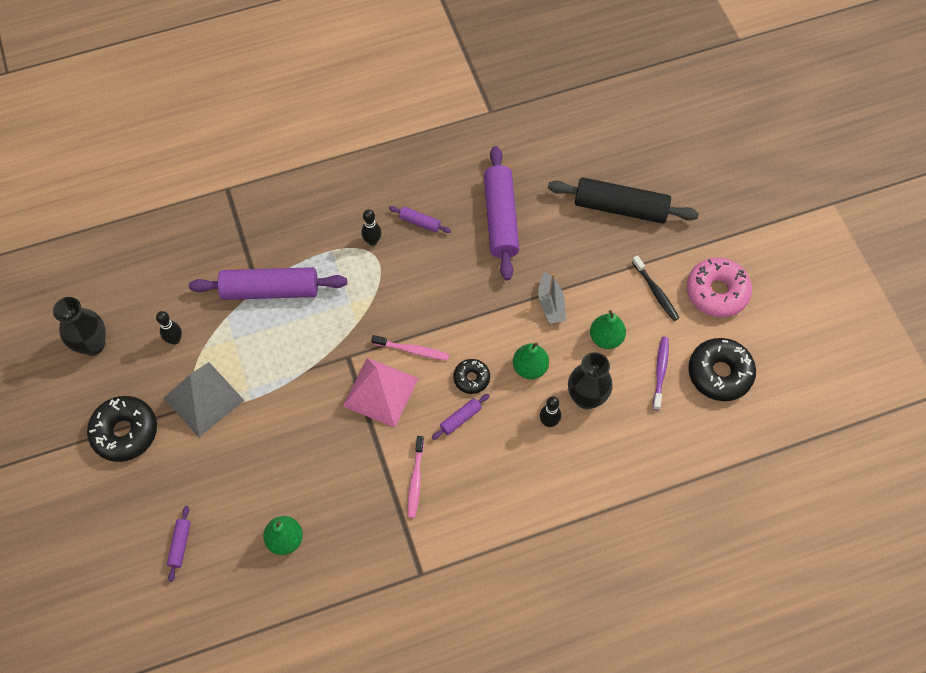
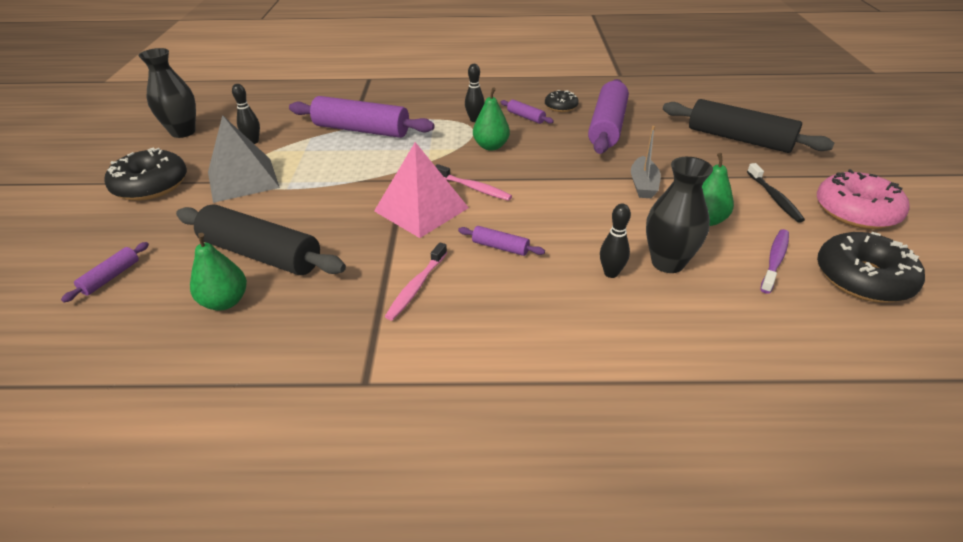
camera: 20 degrees right, 25 degrees down
(280, 484) = (261, 254): none -> black rolling pin
(460, 418) = (500, 247): purple rolling pin -> purple rolling pin turned 45 degrees clockwise
(471, 378) = (529, 219): black donut -> black donut (561, 106)
(530, 367) = (602, 224): green pear -> green pear (491, 146)

